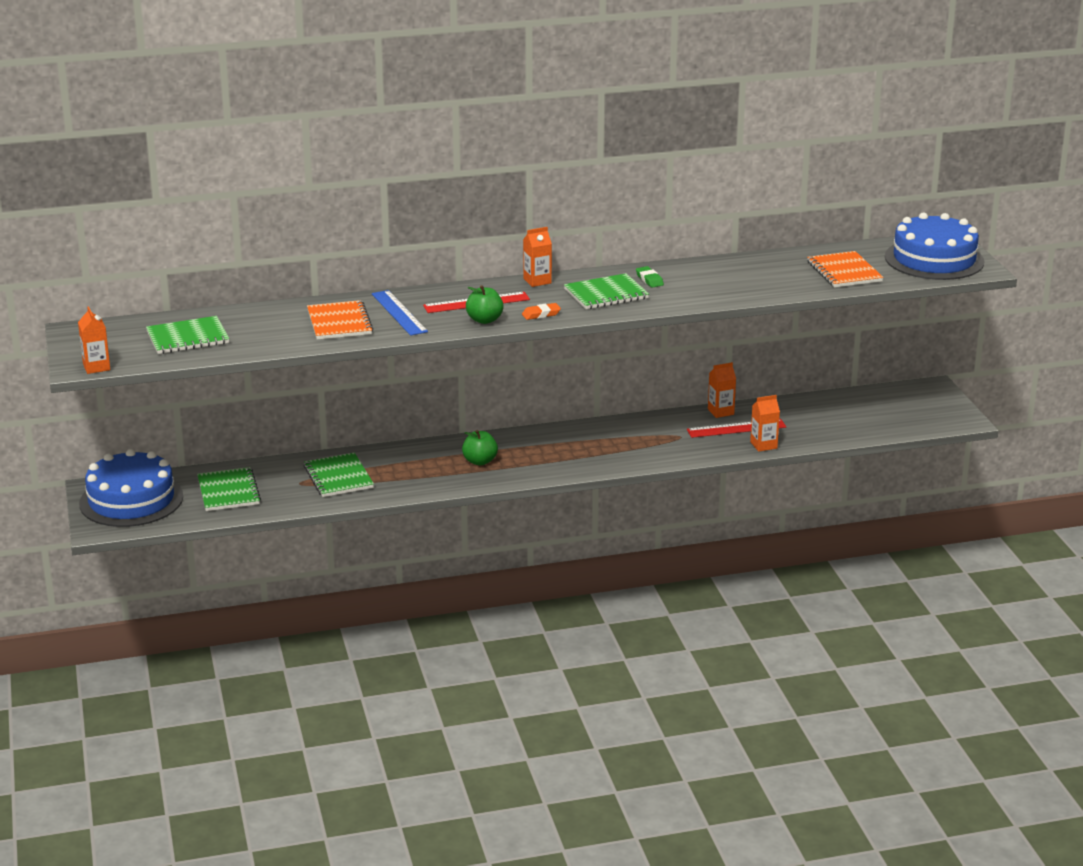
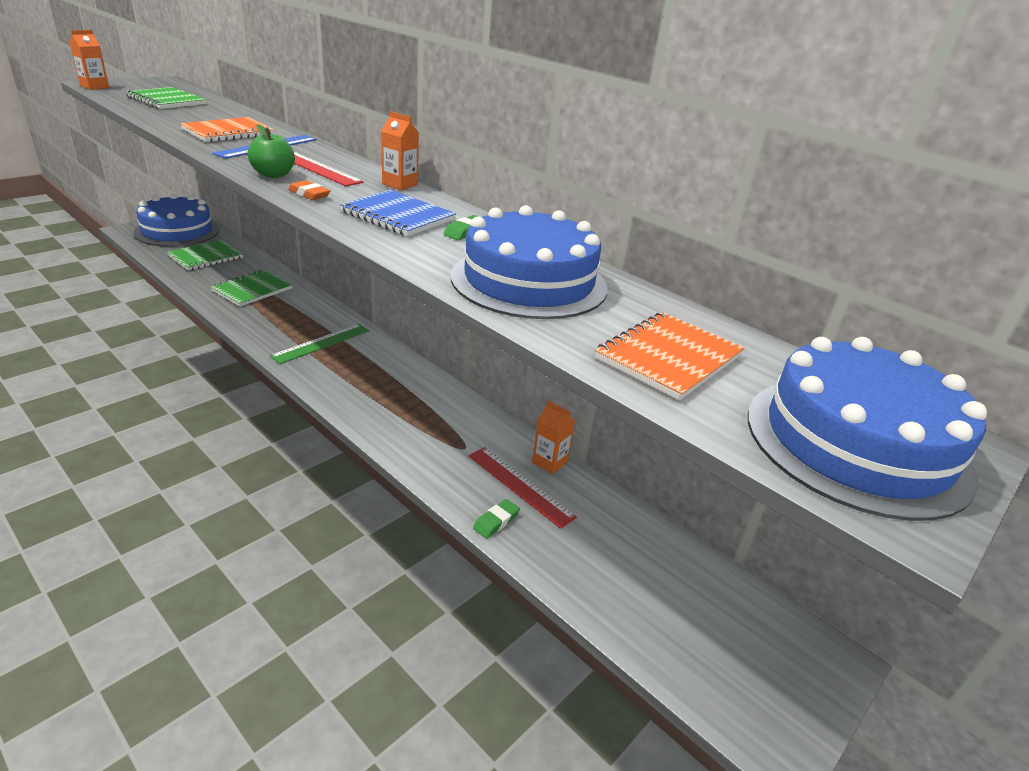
camera: 55 degrees right, 5 degrees up
(480, 461) = (321, 343): green apple -> green ruler
(606, 294) = (398, 216): green notebook -> blue notebook
(738, 280) = (529, 281): none -> blue cake
(763, 445) = (496, 521): orange carton -> green eraser

